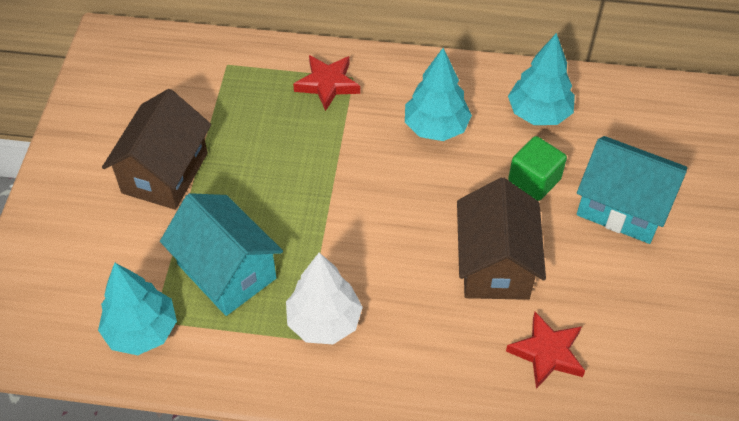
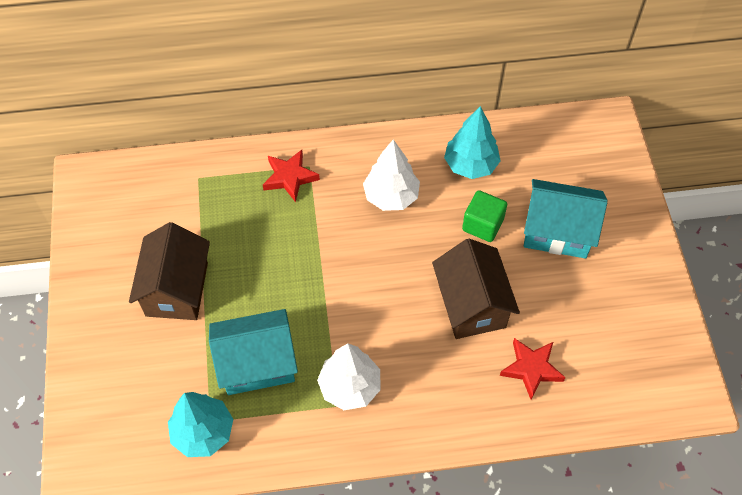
camera: 15 degrees left, 5 degrees up
(226, 271) = (257, 364): turquoise house -> turquoise house turned 45 degrees counterclockwise
(436, 127) = (391, 196): turquoise tree -> white tree

